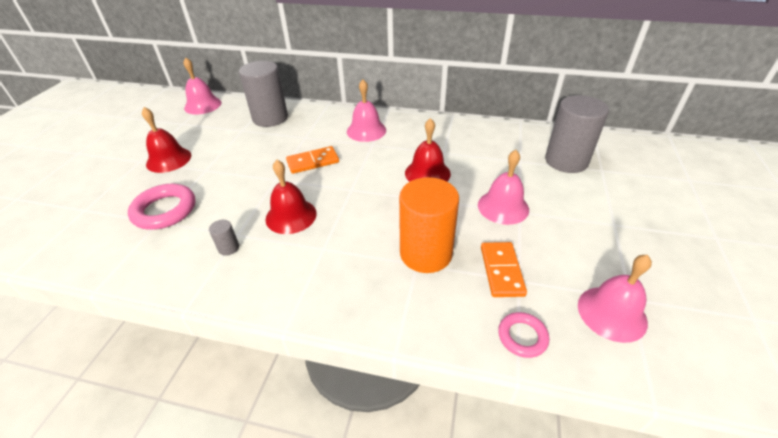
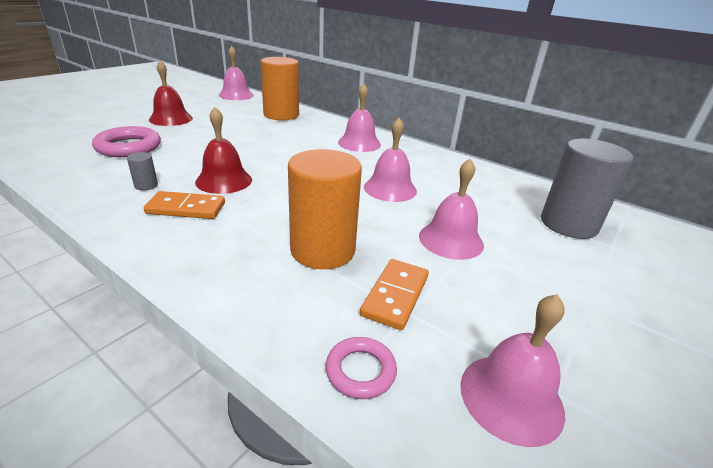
camera: 20 degrees right, 10 degrees down
(270, 118) = (281, 115): grey cylinder -> orange cylinder
(313, 162) = (286, 151): orange domino -> orange domino (186, 208)
(427, 173) = (390, 188): red bell -> pink bell

